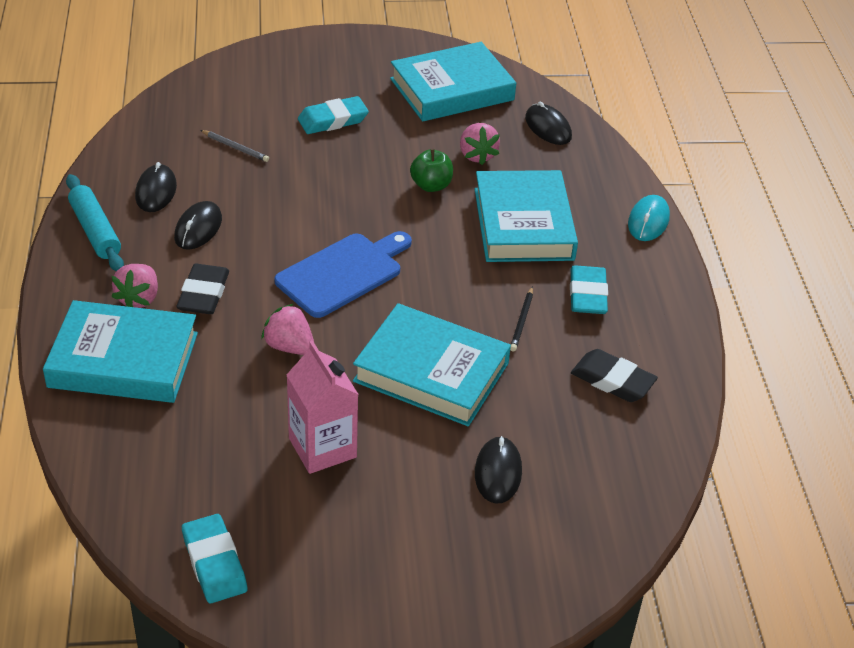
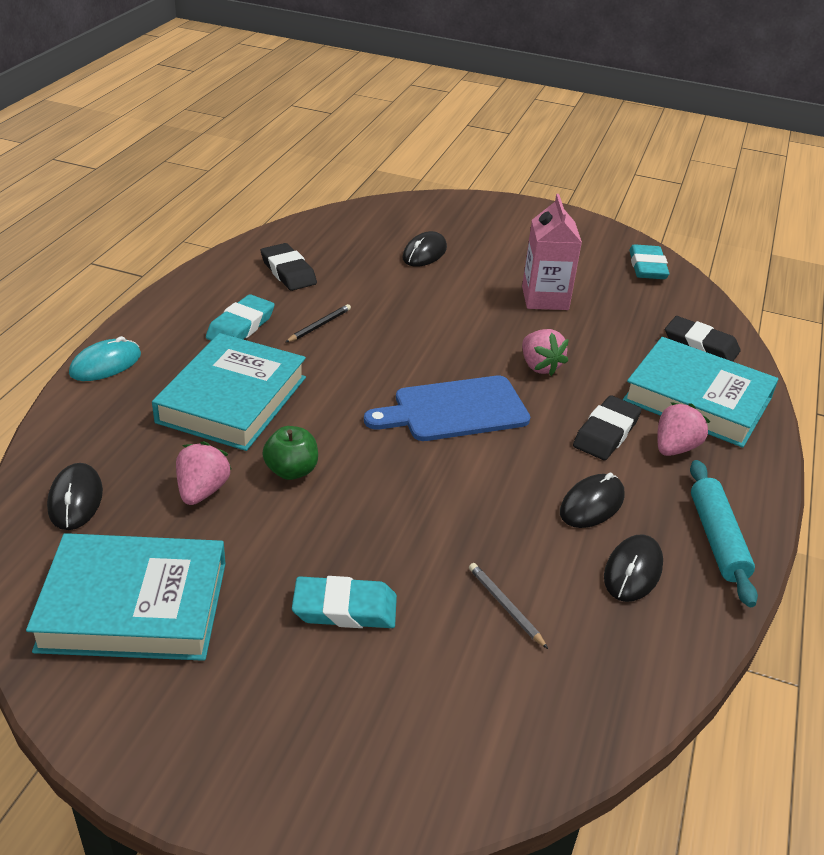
camera: 155 degrees left, 5 degrees down
(127, 438) = (700, 345): none -> black eraser
(431, 372) = (427, 316): turquoise book -> none

